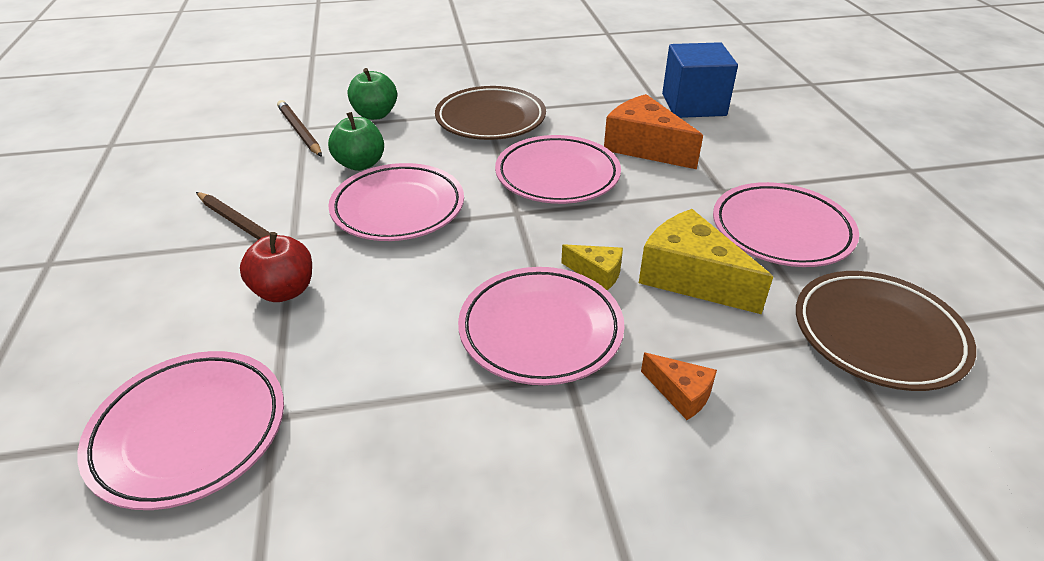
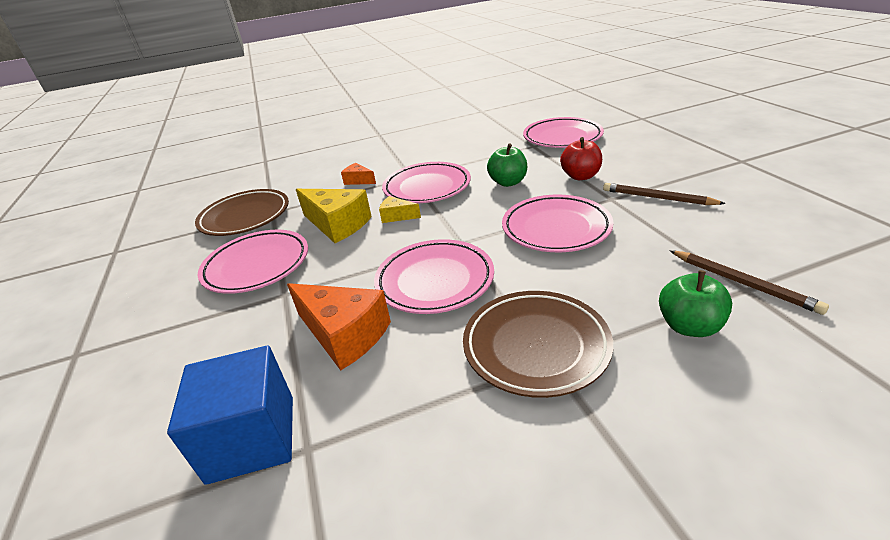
camera: 175 degrees right, 5 degrees down
(360, 164) = (628, 258): green apple -> green apple (508, 182)

